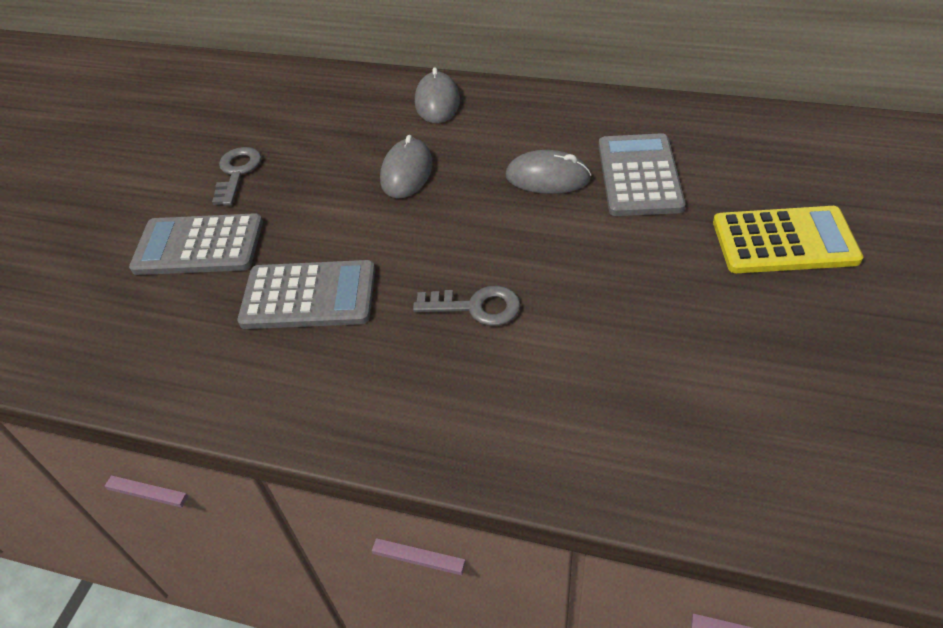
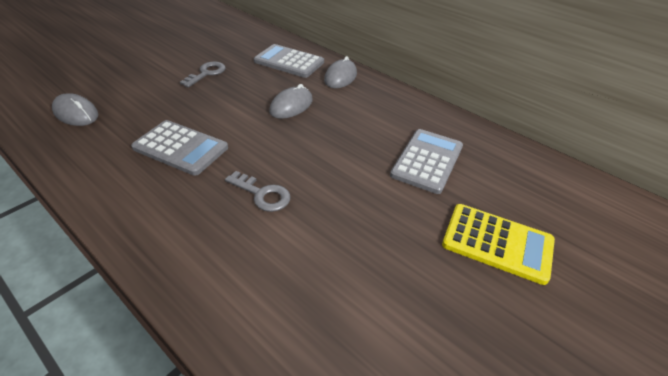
camera: 20 degrees right, 5 degrees down
(199, 246) = (154, 100): grey calculator -> grey calculator (289, 62)
(547, 177) = (368, 139): grey mouse -> grey mouse (76, 113)

